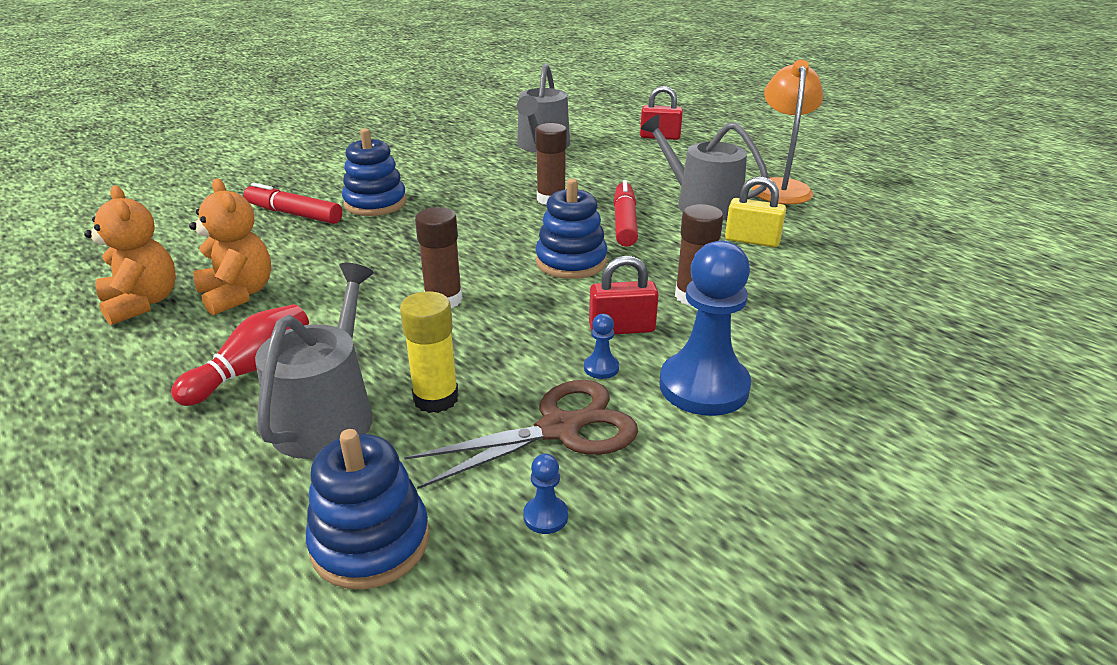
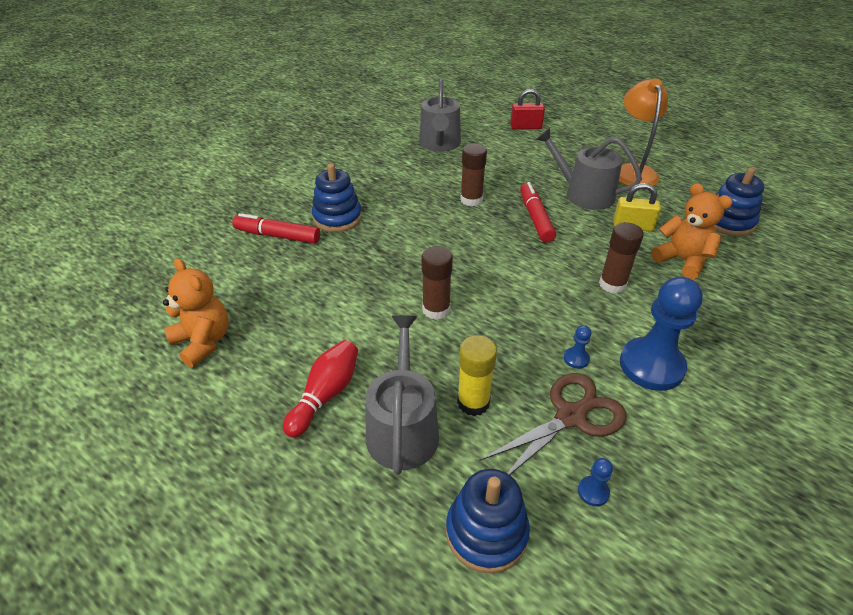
camera: 10 degrees left, 10 degrees up
(238, 294) = (276, 323): orange teddy bear -> orange teddy bear (682, 260)
(571, 262) = (513, 261): blue stacking toy -> blue stacking toy (728, 222)
(621, 328) = (575, 320): red padlock -> none

